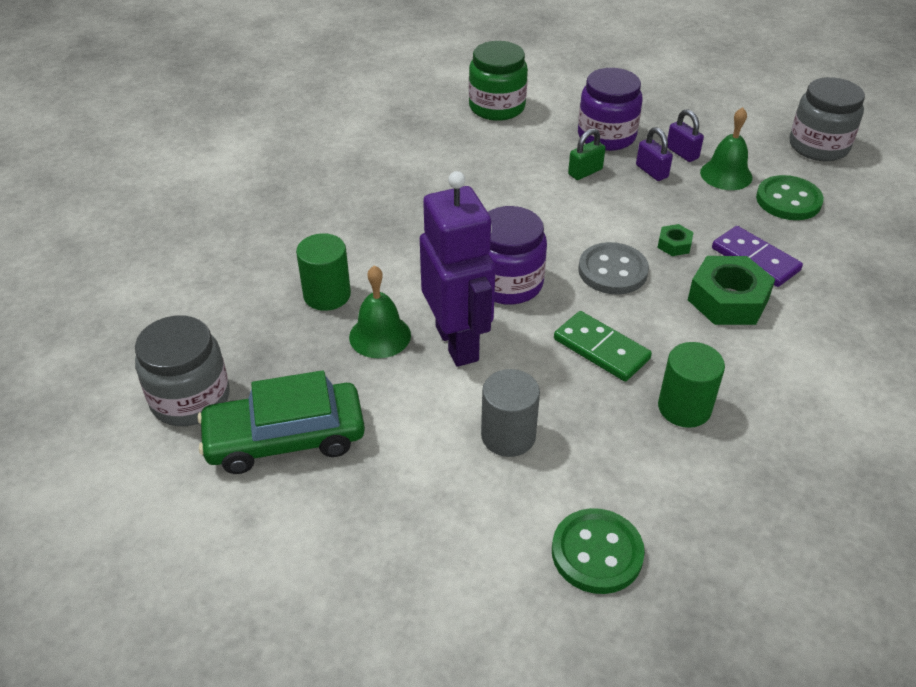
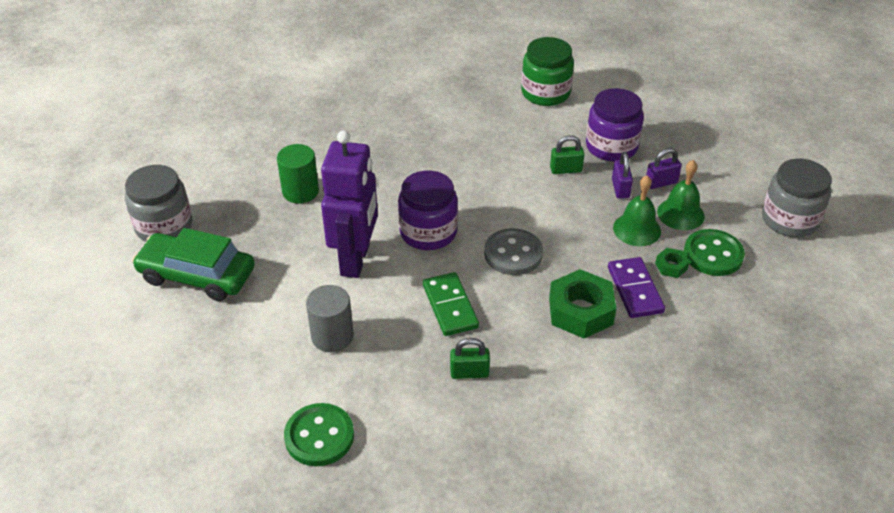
camera: 30 degrees right, 0 degrees up
(380, 336) = (310, 233): green bell -> green bell (637, 229)
(674, 244) = (580, 253): green nut -> green nut (671, 266)
(682, 153) = (661, 182): purple padlock -> purple padlock turned 75 degrees clockwise
(684, 408) = (469, 373): green cylinder -> green padlock

